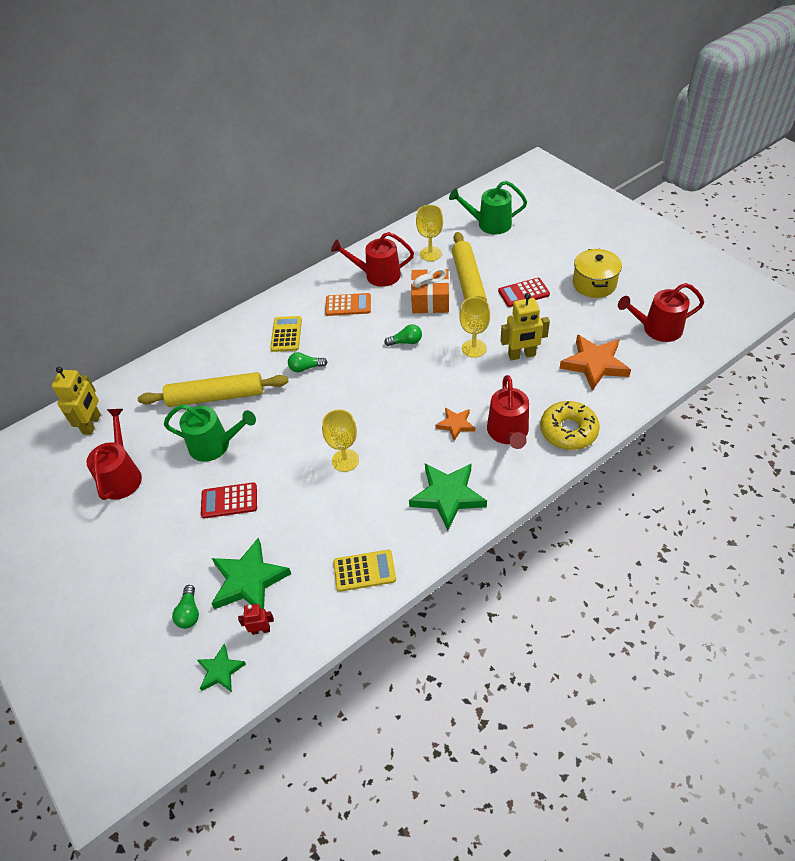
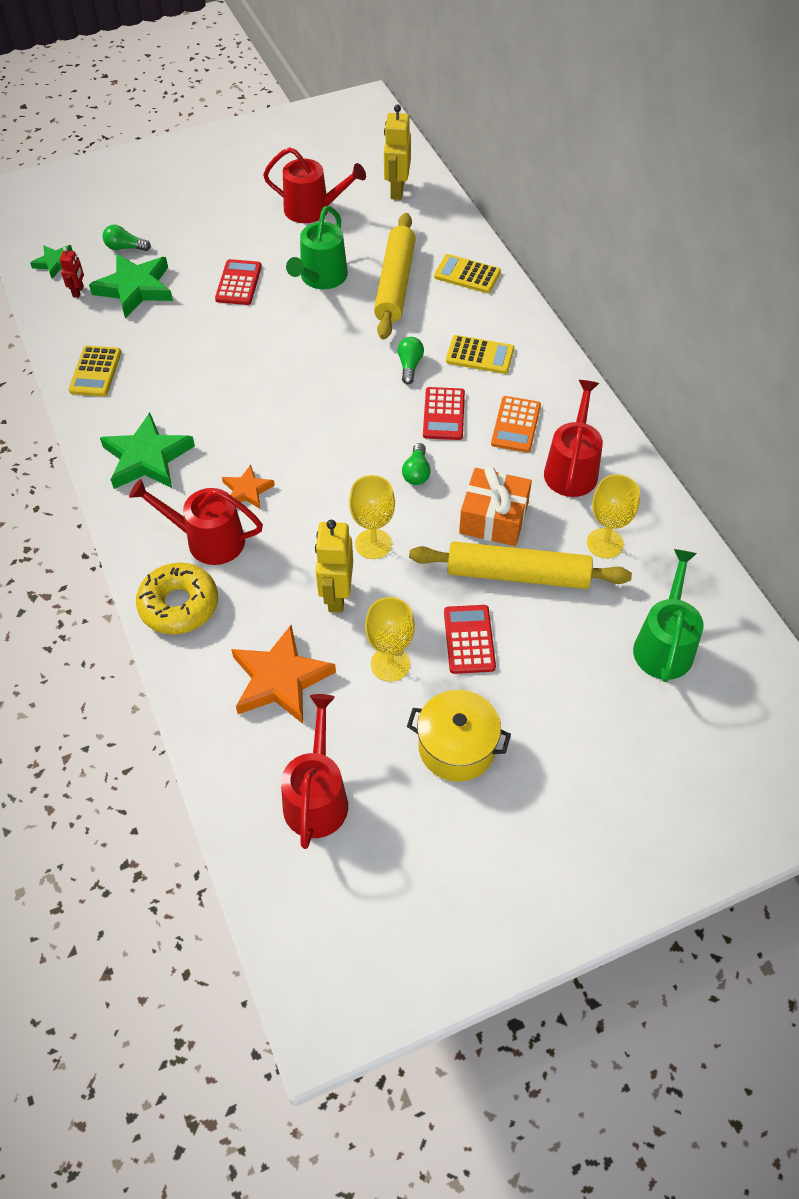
camera: 100 degrees right, 5 degrees up
(92, 424) = (397, 190): yellow robot -> yellow robot turned 75 degrees clockwise
(199, 358) = (467, 274): none -> yellow calculator
(345, 460) = (245, 379): yellow goblet -> yellow goblet (390, 664)
(349, 340) = (443, 414): none -> red calculator

